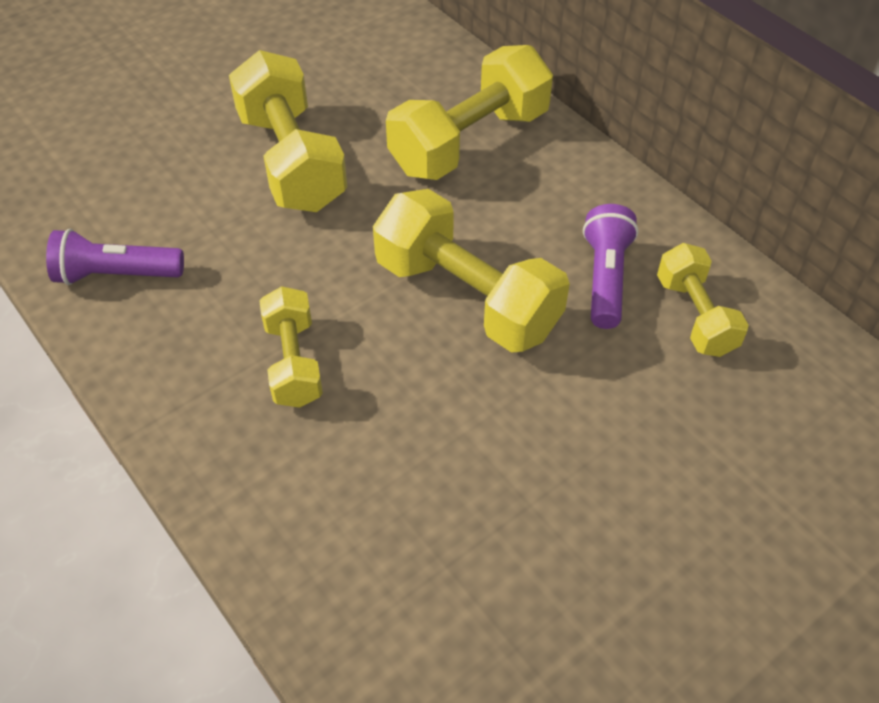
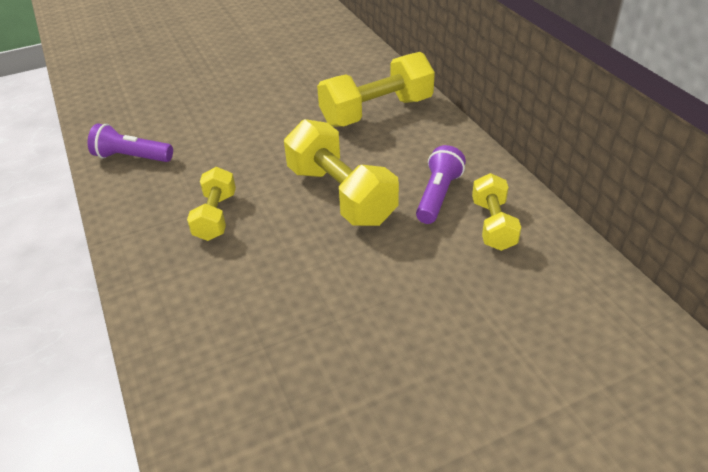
camera: 15 degrees right, 10 degrees down
(291, 161) = (261, 111): yellow dumbbell -> none

